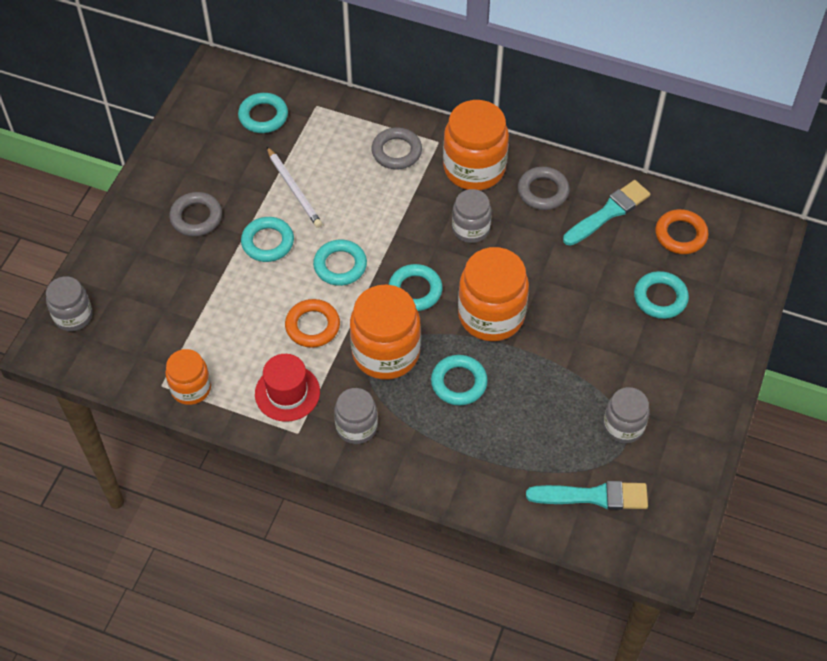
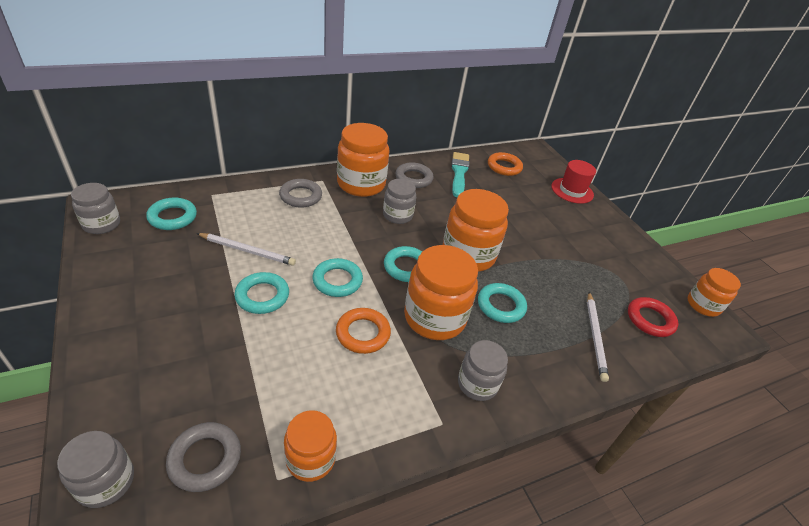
camera: 50 degrees left, 15 degrees down
(196, 217) = (176, 312): grey ring -> grey ring (205, 459)
(287, 393) = (399, 397): red hat -> red hat (572, 190)
(512, 468) = (595, 336): none -> white pencil
(593, 496) = (650, 320): turquoise brush -> red ring
(623, 426) = (607, 271): grey jar -> grey jar (101, 224)
(660, 298) = (534, 198): turquoise ring -> none
(680, 528) = (703, 305): none -> orange jar

